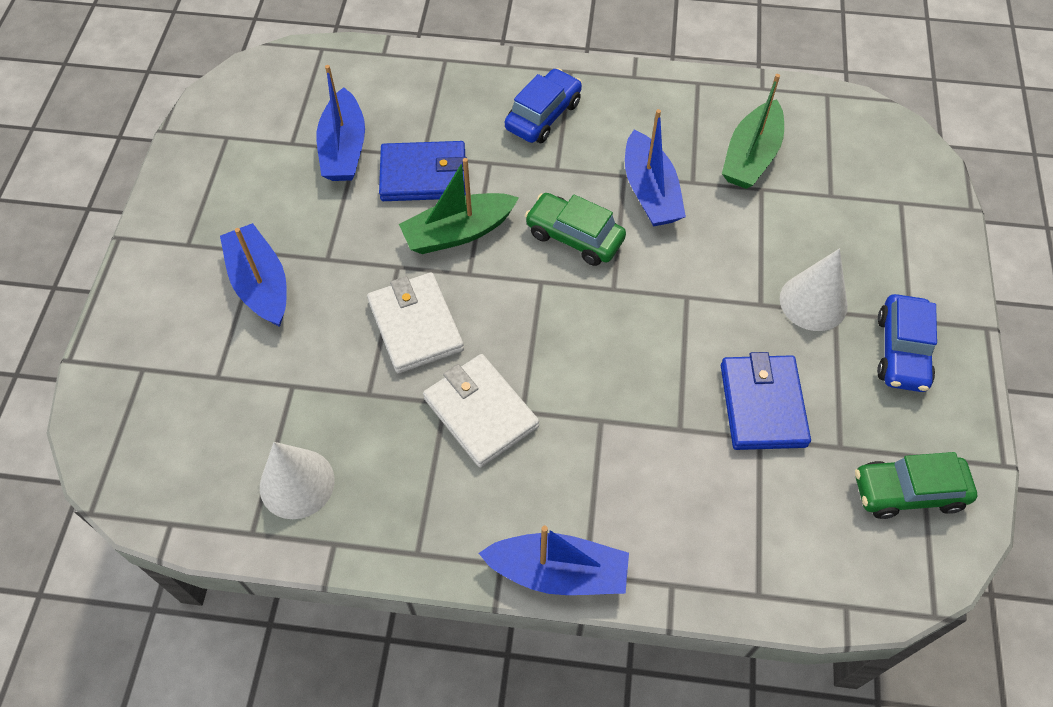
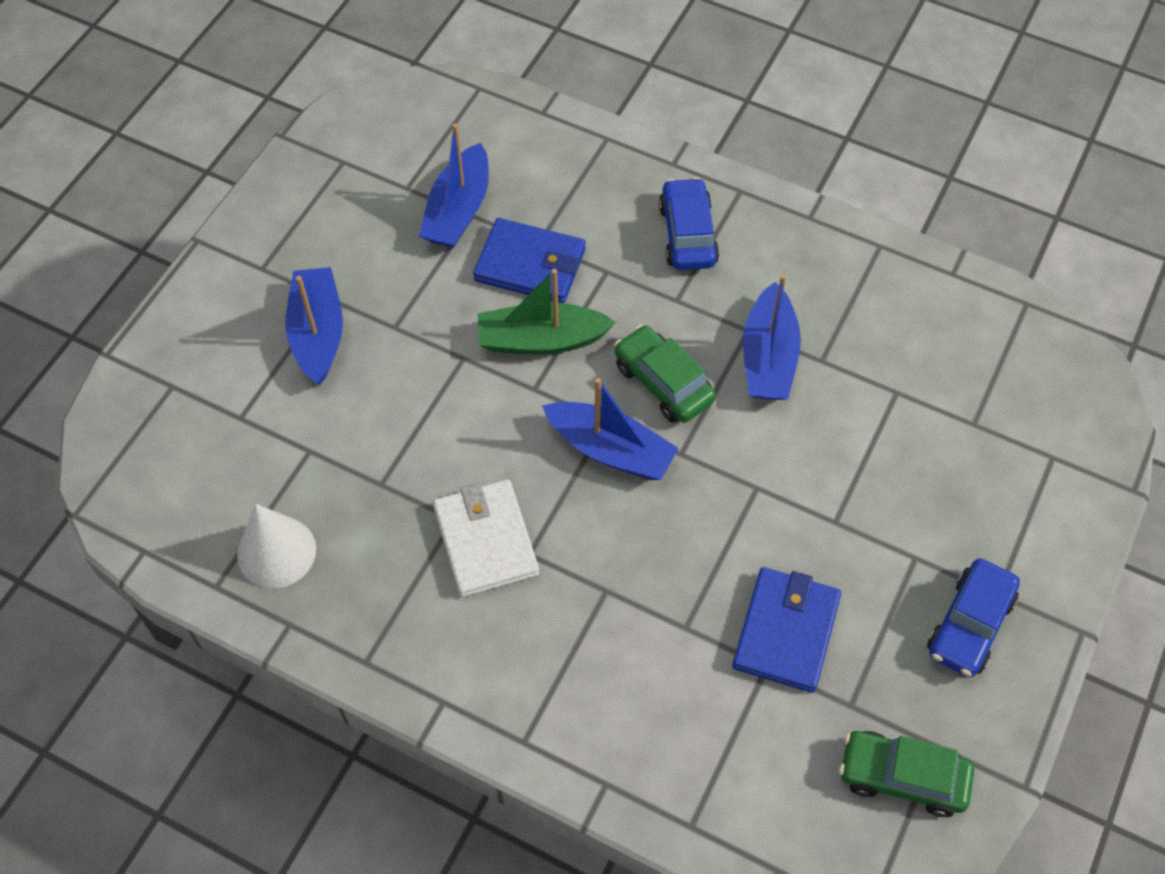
camera: 20 degrees right, 0 degrees up
(415, 325) = (456, 427): white wallet -> none
(543, 115) = (687, 234): blue car -> blue car turned 60 degrees counterclockwise
(558, 572) = (496, 729): blue boat -> blue boat (610, 450)
(751, 156) = (901, 351): green boat -> none
(813, 302) = (895, 538): white cone -> none

